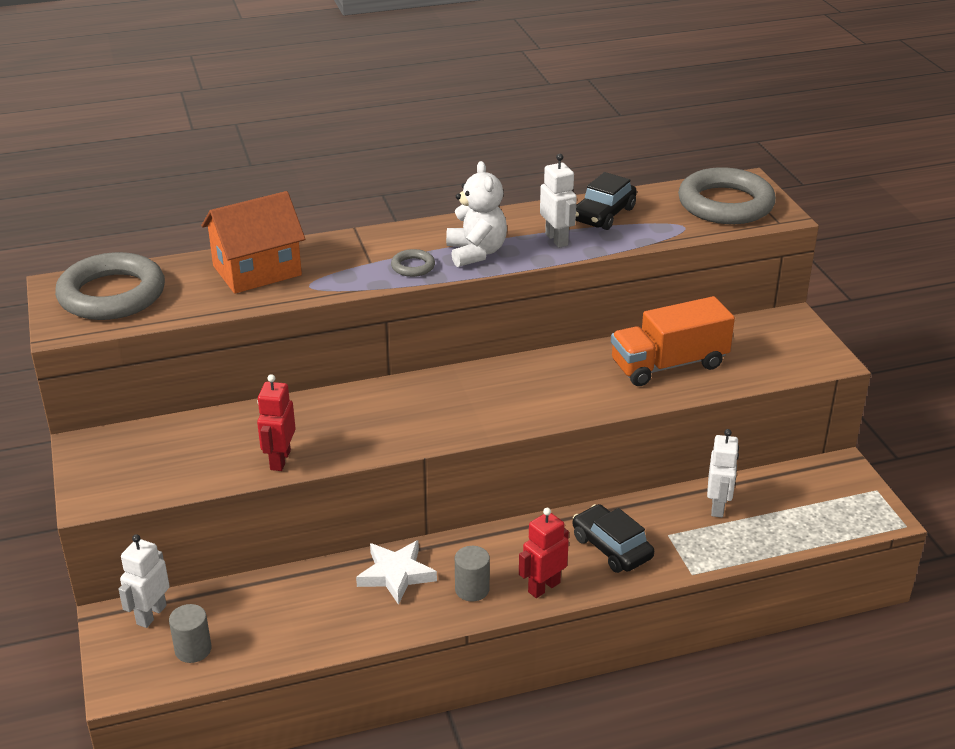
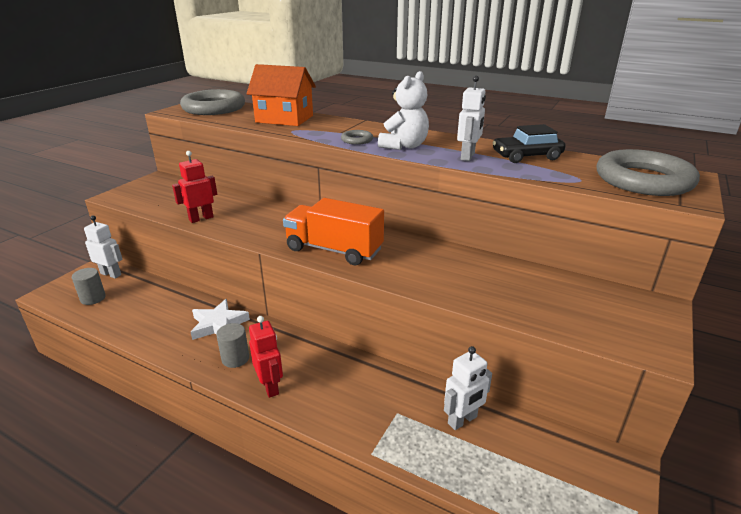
camera: 45 degrees right, 5 degrees down
(151, 615) = (111, 274): white robot -> white robot turned 45 degrees clockwise
(543, 587) = (270, 386): red robot -> red robot turned 60 degrees clockwise
(611, 547) = (347, 393): black car -> none
(668, 365) = (496, 283): orange truck -> orange truck (334, 250)

